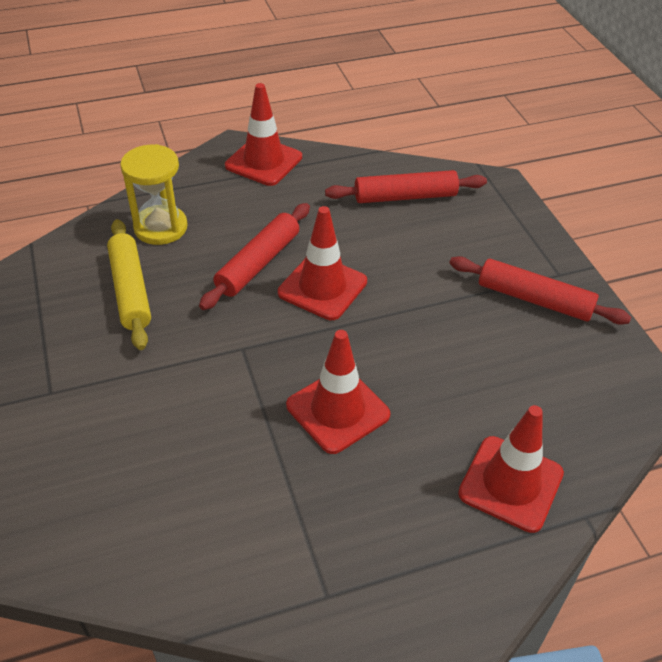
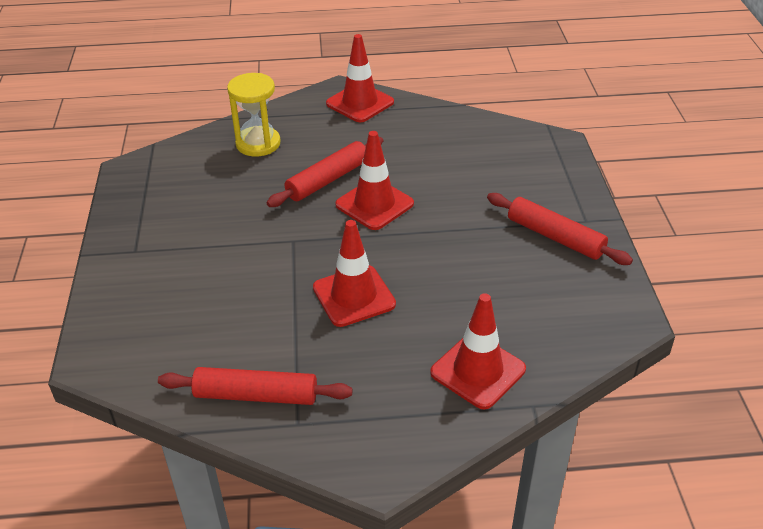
camera: 15 degrees right, 5 degrees down
(130, 290) = (219, 187): yellow rolling pin -> none
(405, 196) = (472, 143): red rolling pin -> red rolling pin (256, 395)

